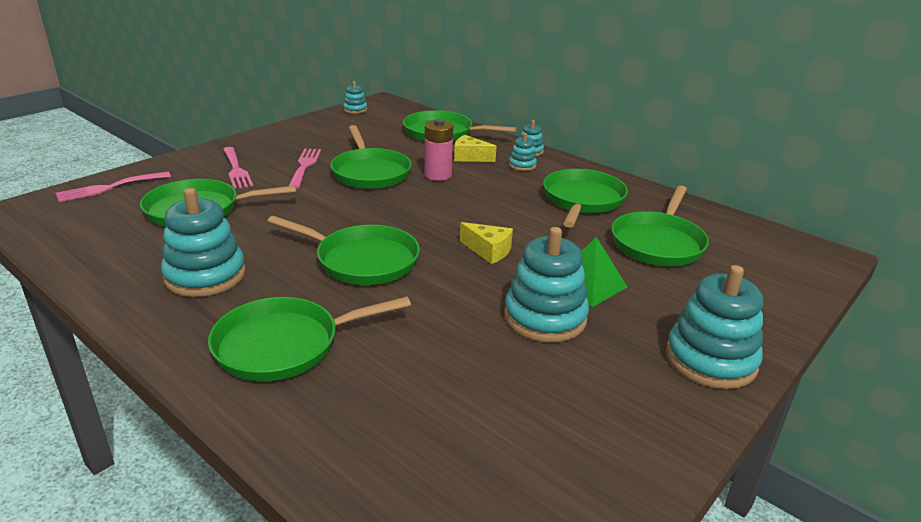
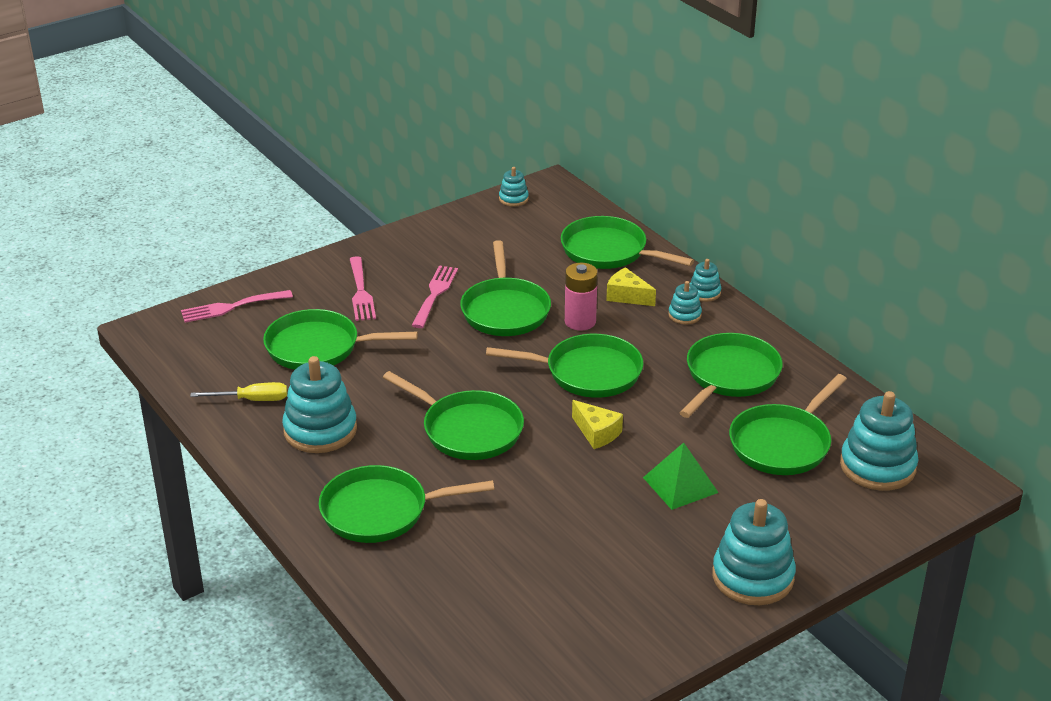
camera: 15 degrees right, 5 degrees up
(128, 257) = (252, 400): none -> yellow screwdriver
(459, 208) = (587, 373): none -> green pan
(545, 317) = (620, 515): turquoise stacking toy -> turquoise stacking toy (877, 466)

